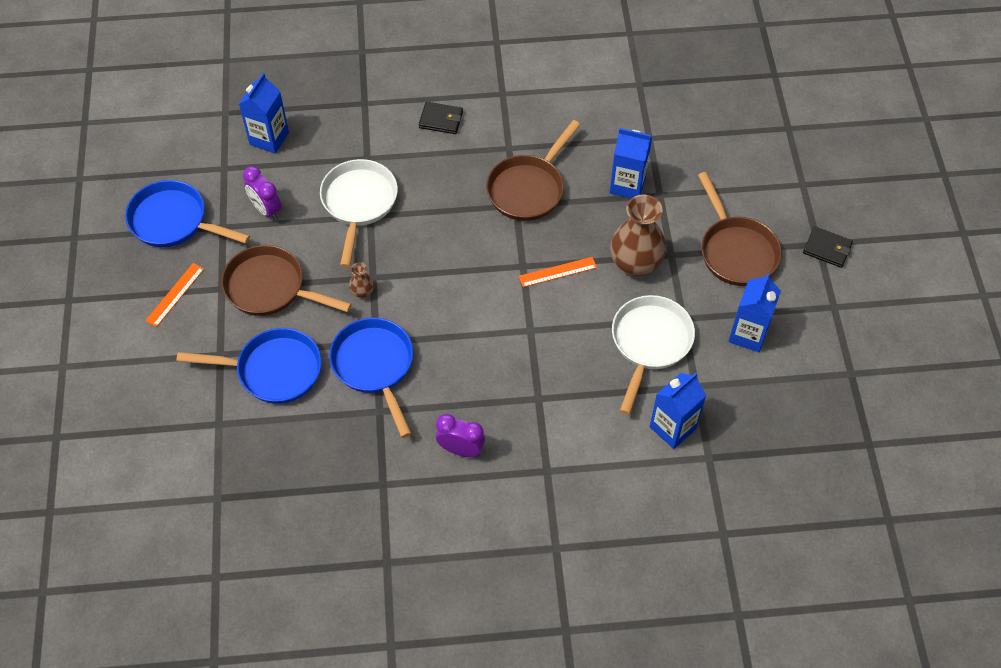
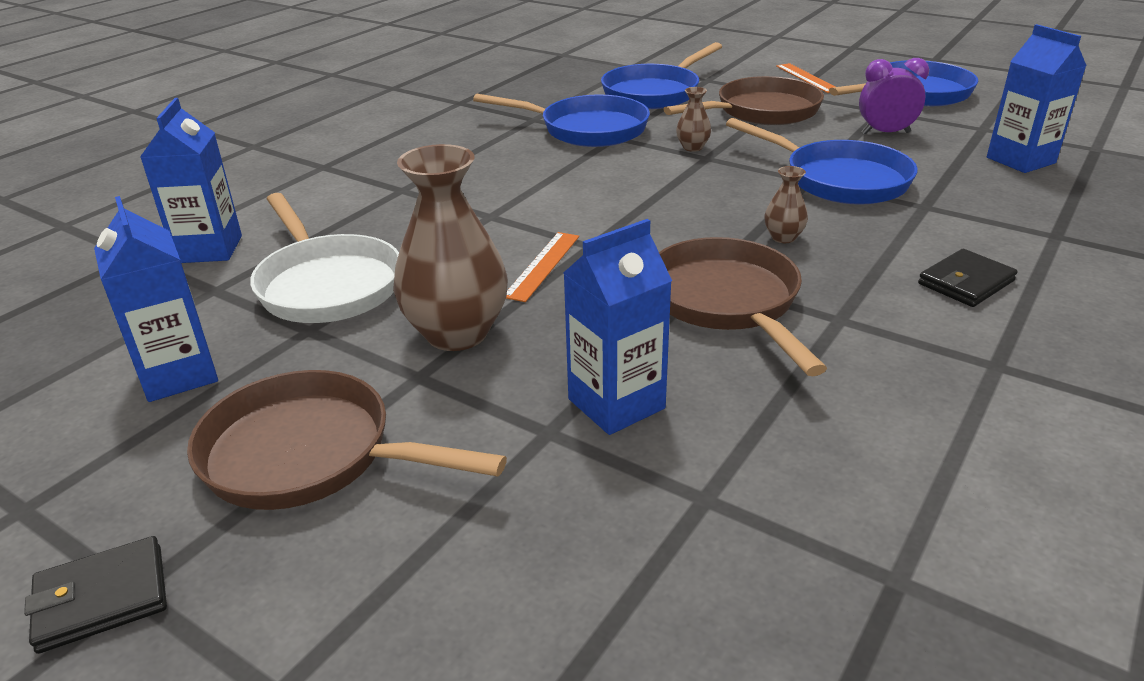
camera: 130 degrees right, 25 degrees down
(359, 203) = (839, 180): white pan -> blue pan
(450, 196) = (783, 237): none -> brown vase
(461, 449) = (426, 138): purple clock -> none

